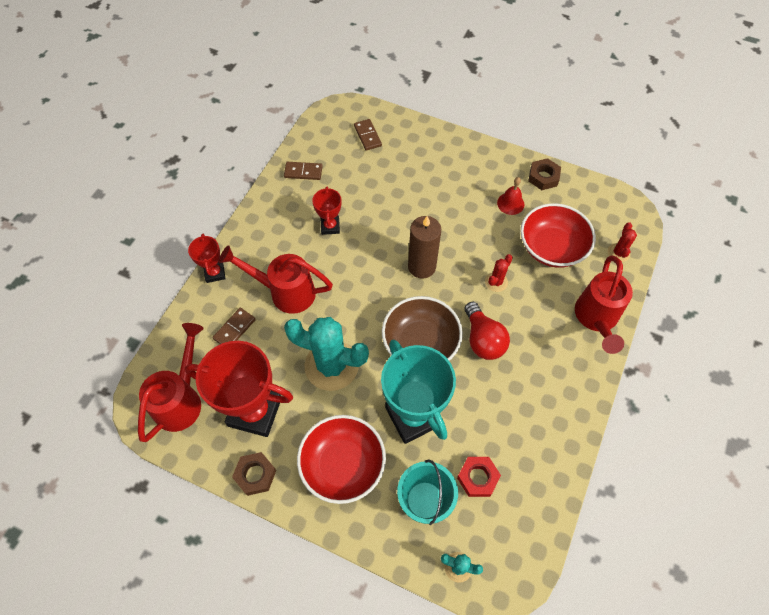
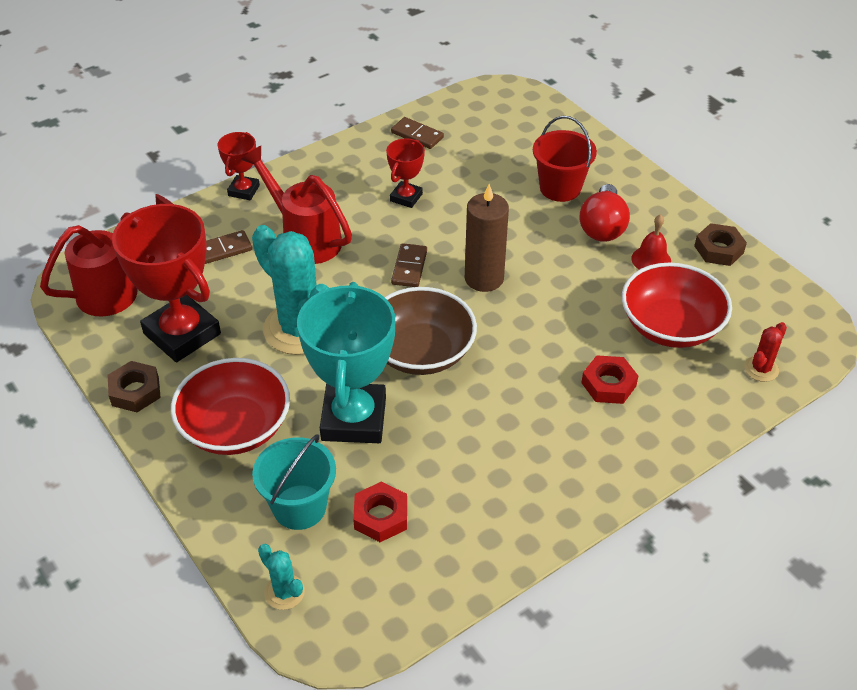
camera: 30 degrees right, 15 degrees down
(367, 136) = (521, 128): brown domino -> brown domino (409, 267)
(422, 173) = (560, 188): none -> red bucket
(483, 340) = (501, 382): red light bulb -> red light bulb (602, 227)
(496, 282) = (566, 331): red cactus -> none
(544, 308) = (608, 384): none -> red nut
(596, 319) = (671, 426): red watering can -> none

